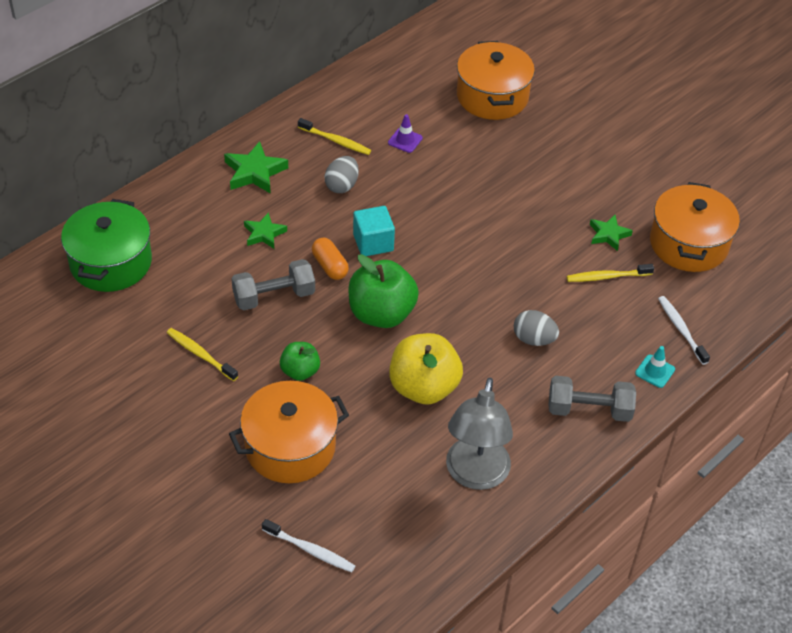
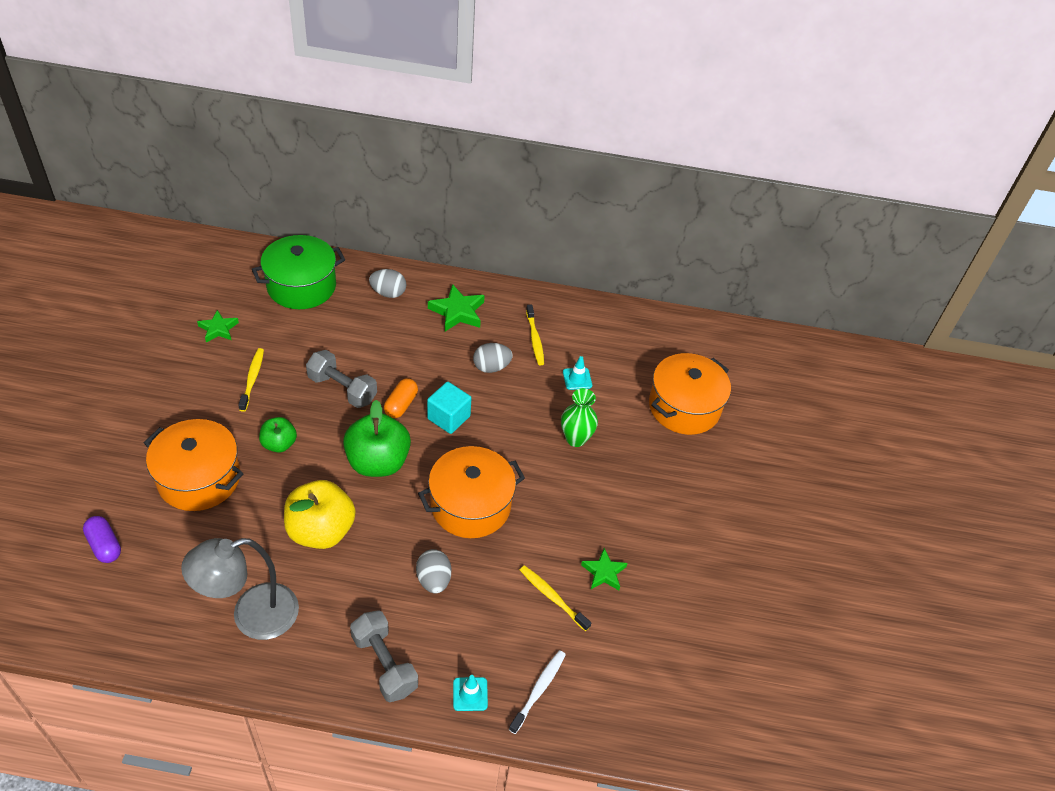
camera: 50 degrees right, 0 degrees up
(183, 206) = (388, 293): none -> grey egg
(264, 234) = (400, 350): green star -> green star (218, 329)
(310, 550) = (105, 545): white toothbrush -> purple capsule
(405, 140) = (577, 379): purple traffic cone -> turquoise traffic cone
(467, 177) = (575, 439): none -> green vase
(688, 244) = (651, 642): orange pot -> orange pot (470, 505)

